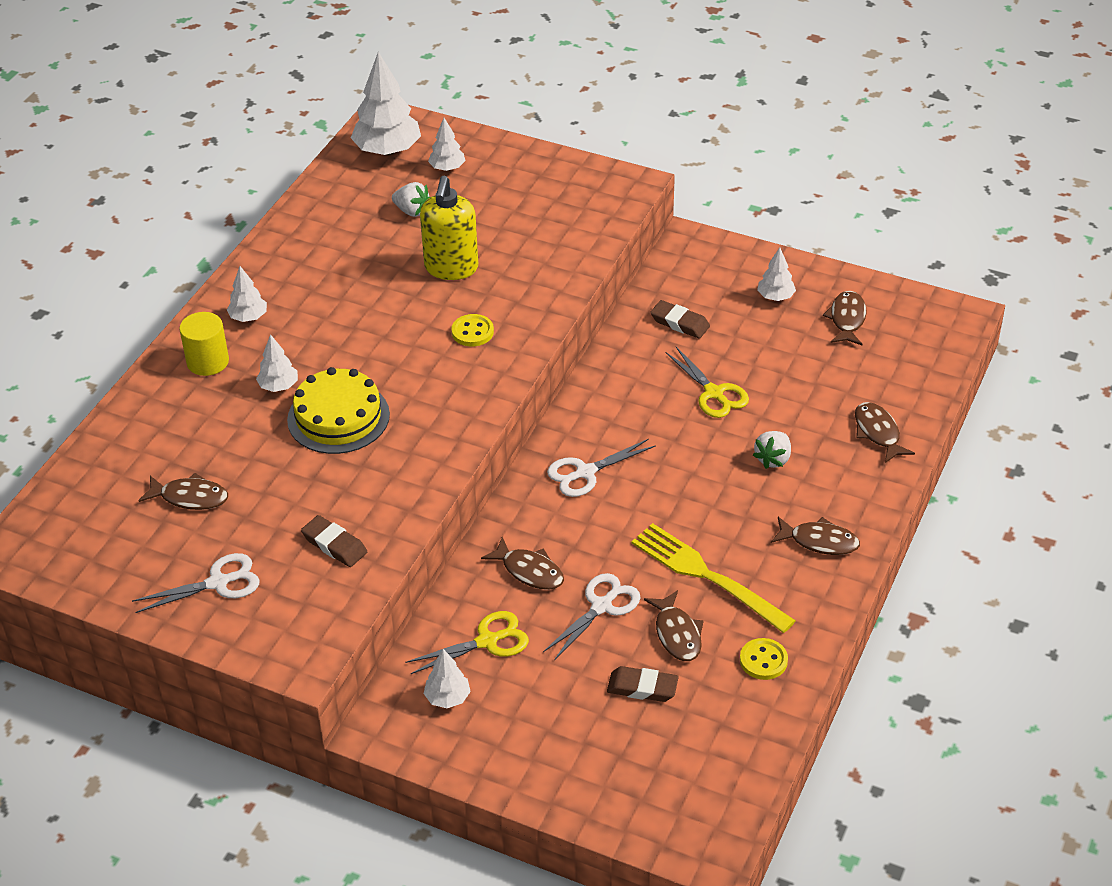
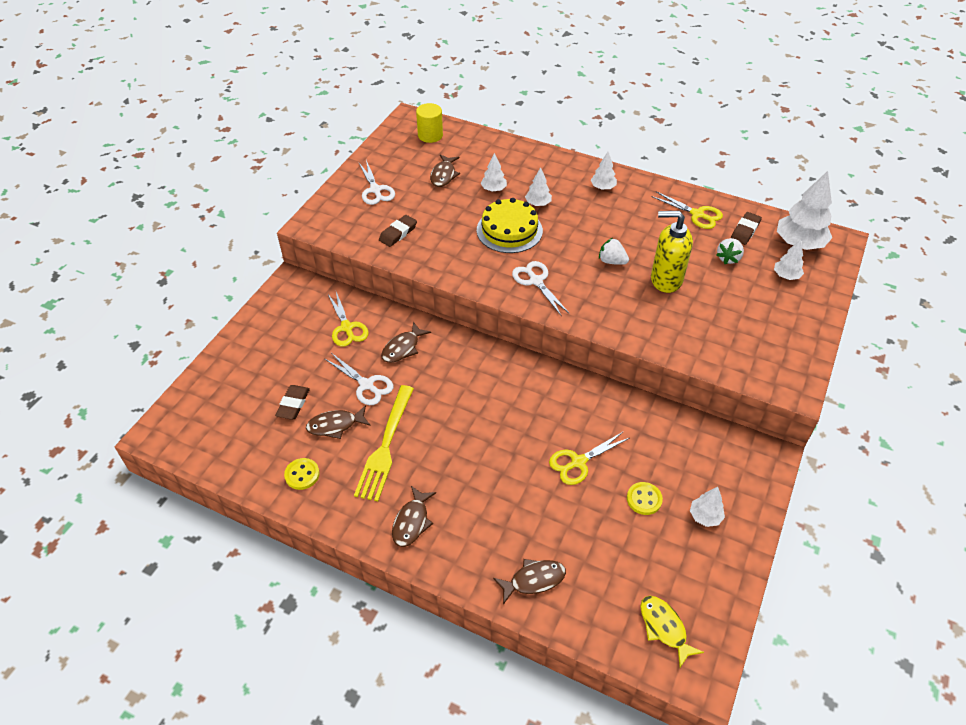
camera: 90 degrees right, 5 degrees up
(208, 361) = (560, 174): yellow cylinder -> yellow cylinder (430, 135)
(321, 230) = (697, 214): none -> yellow scissors
(447, 698) = (306, 310): white tree -> white tree (493, 189)
(472, 332) = (596, 291): yellow button -> yellow button (644, 499)
(585, 472) = (492, 379): white scissors -> white scissors (536, 281)
(680, 323) = (661, 444): brown eraser -> brown eraser (745, 231)
(707, 576) = (385, 446): yellow fork -> yellow fork turned 150 degrees clockwise
(773, 459) = (503, 497): white strawberry -> white strawberry (612, 261)
(847, 319) = (682, 572): brown fish -> none
(913, 336) = (664, 628): none -> yellow fish

